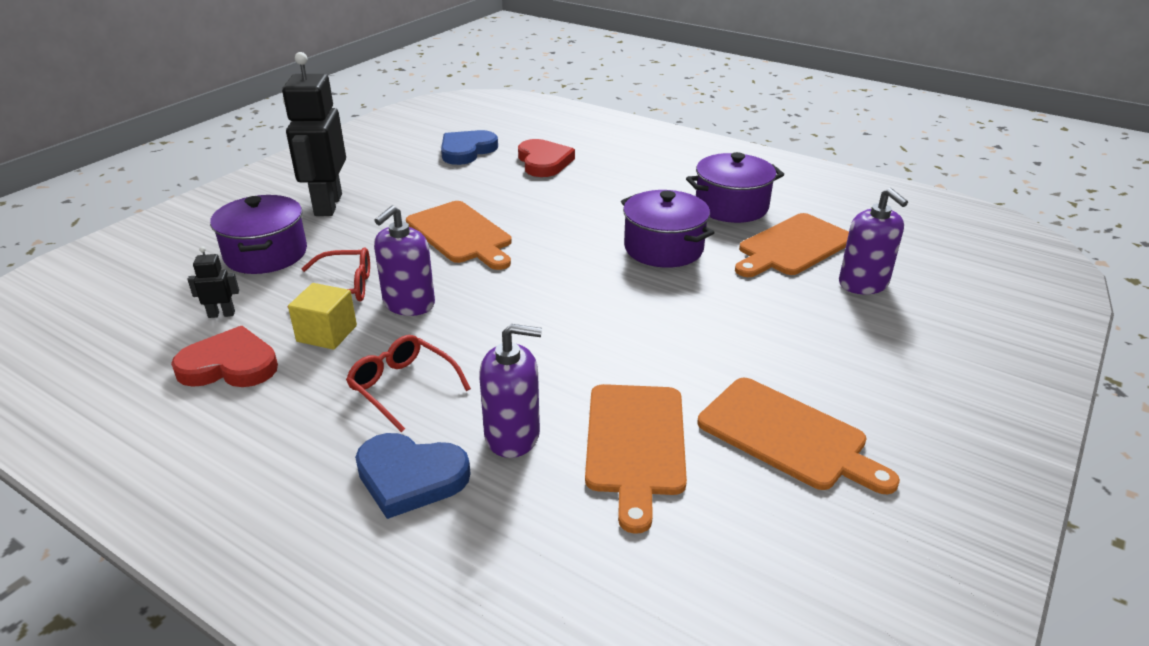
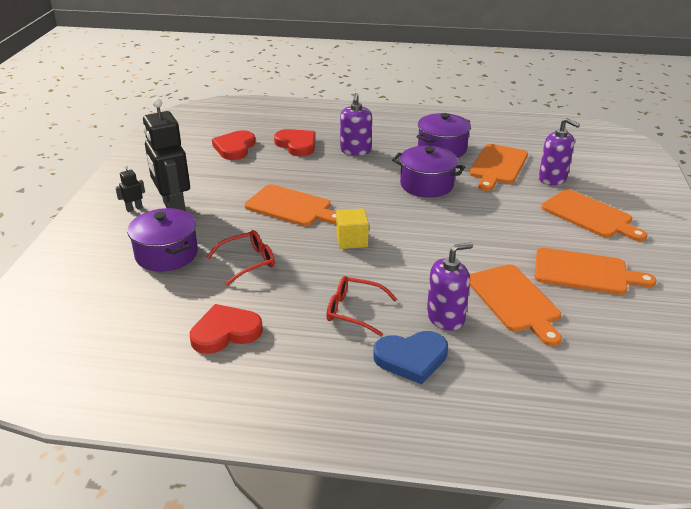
camera: 25 degrees left, 0 degrees up
(221, 314) = (181, 302): black robot -> black robot (134, 208)
(327, 333) = (270, 293): yellow cube -> yellow cube (352, 240)
(409, 304) = (304, 260): purple soap dispenser -> purple soap dispenser (355, 150)
(467, 150) = (234, 148): blue heart -> red heart
(875, 352) = (589, 215): none -> orange cutting board

